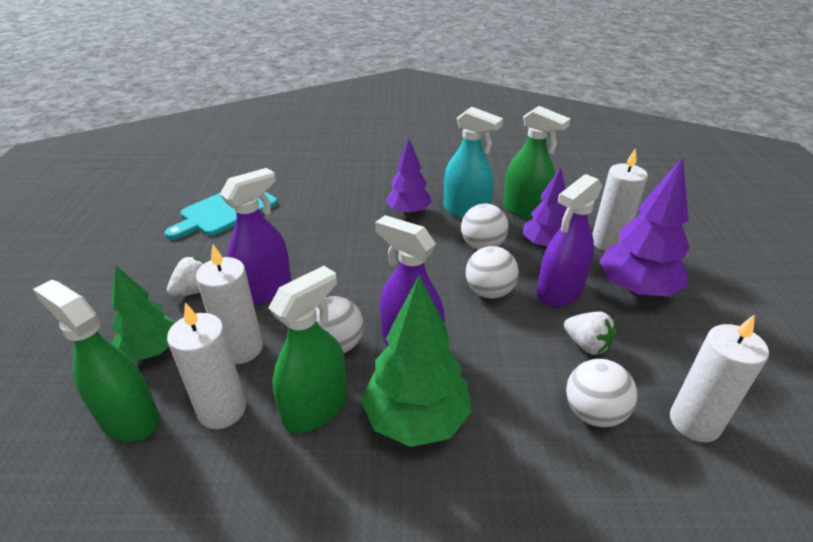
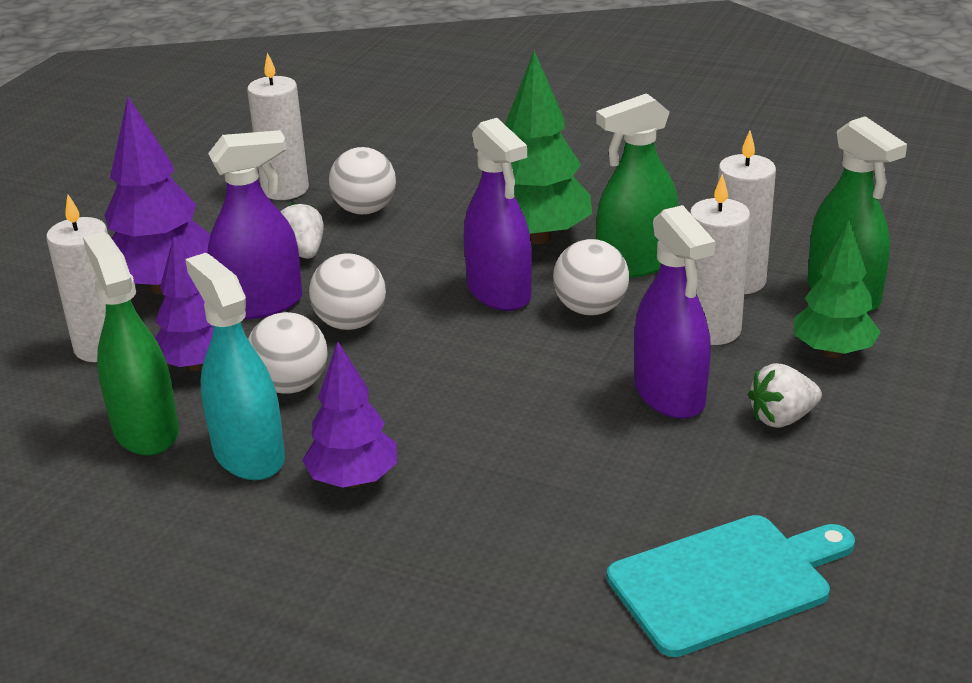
camera: 155 degrees left, 5 degrees down
(264, 290) = (669, 394): purple spray bottle -> purple spray bottle turned 90 degrees counterclockwise

